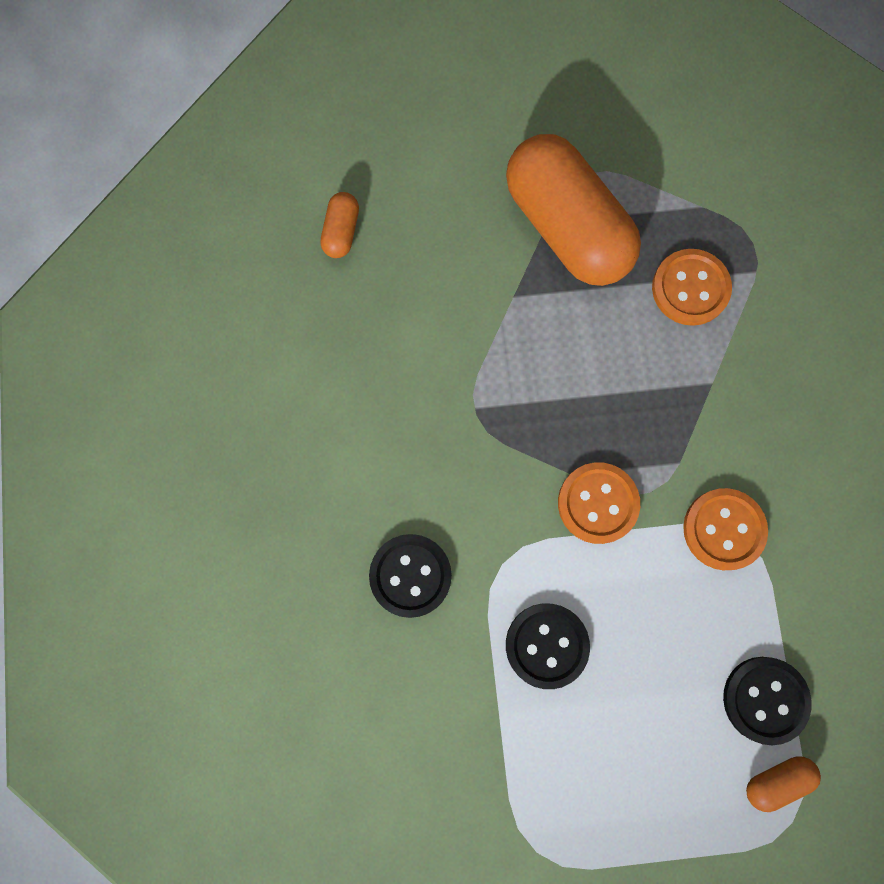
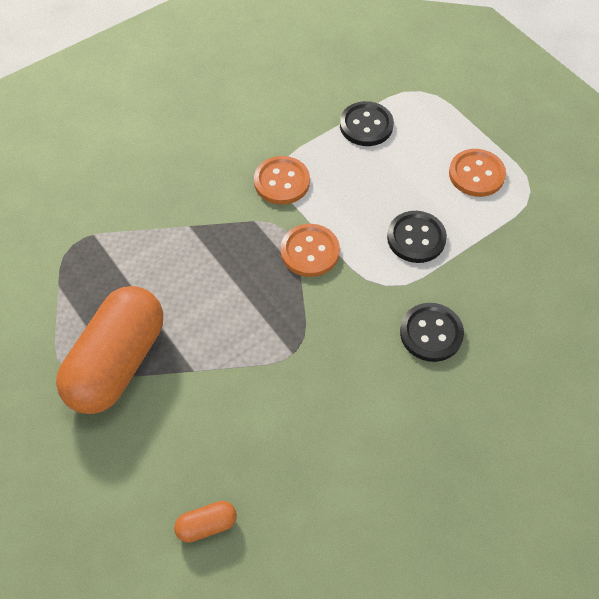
camera: 120 degrees left, 20 degrees down
(690, 288) = (127, 265): orange button -> orange button (476, 174)
(776, 780) = (404, 105): orange capsule -> none

